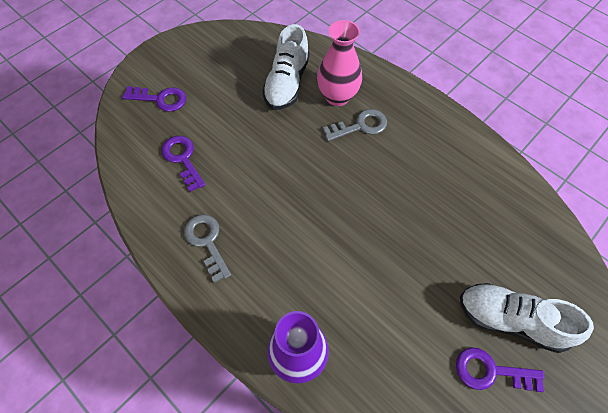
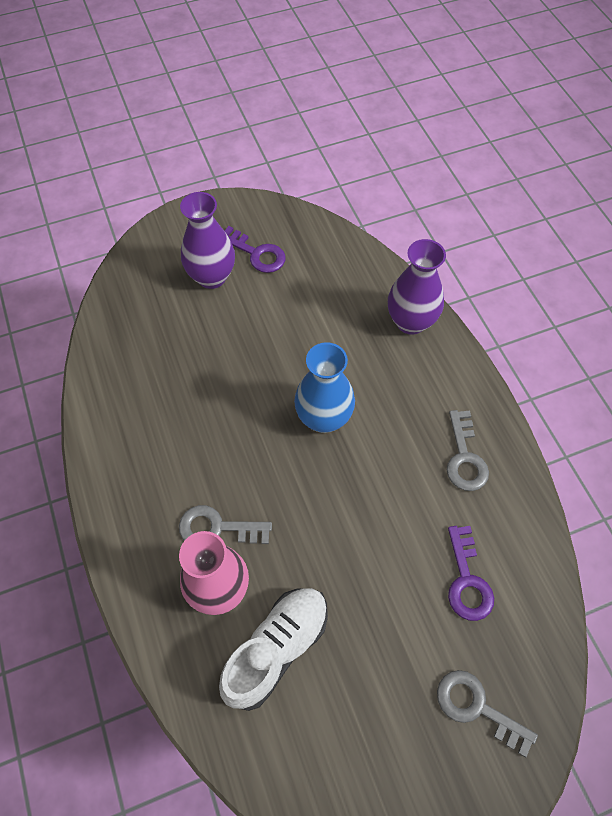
camera: 155 degrees left, 0 degrees up
(160, 99) = (477, 707): purple key -> grey key
(331, 227) = (323, 418): none -> blue vase
(510, 320) = (211, 277): white shoe -> purple vase

